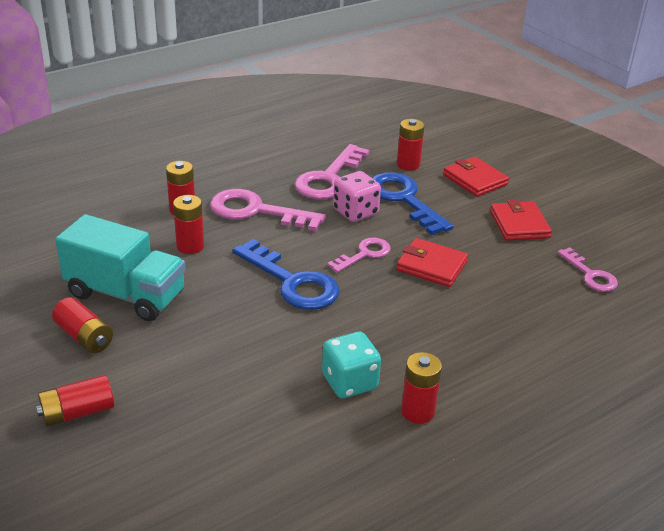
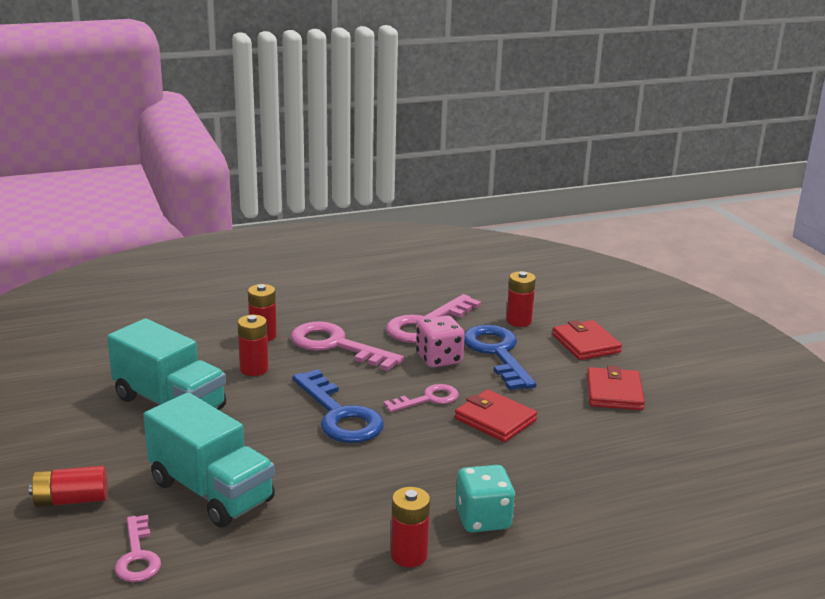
camera: 15 degrees right, 10 degrees down
(84, 337) = (112, 435): red battery -> none
(210, 380) = (212, 491): none -> turquoise truck
(349, 382) = (351, 516): turquoise dice -> turquoise dice (483, 519)
(590, 275) = (672, 452): pink key -> pink key (137, 556)

